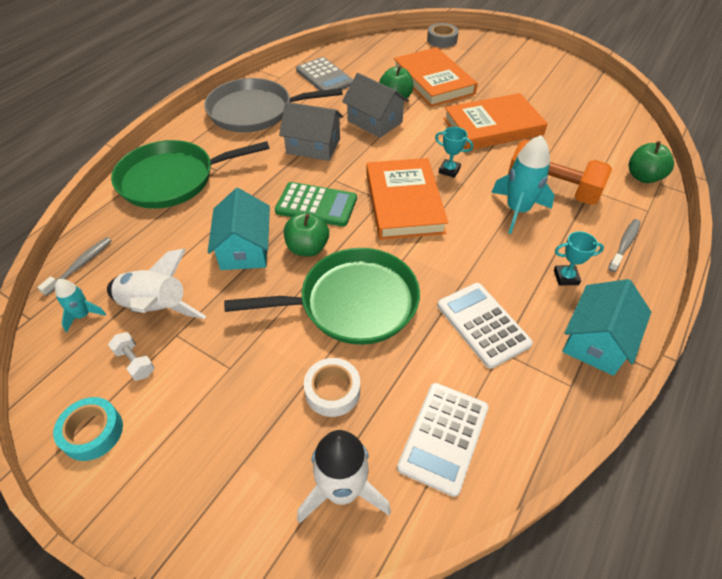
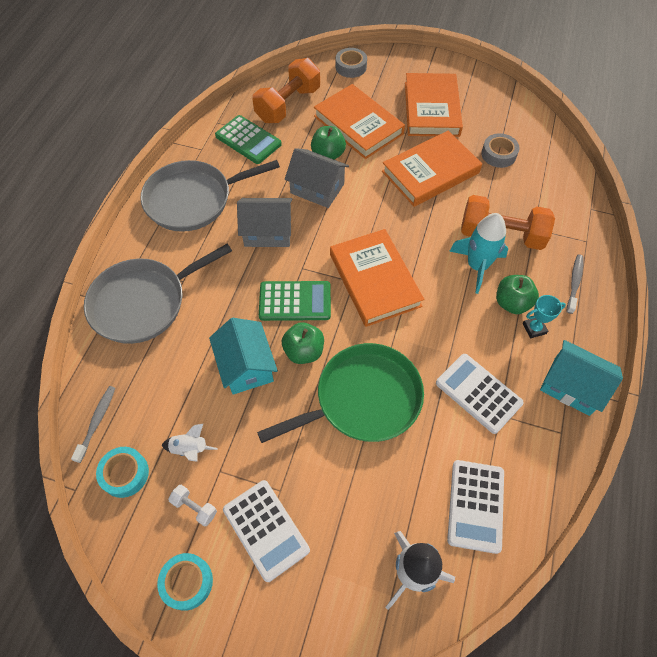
camera: 15 degrees left, 10 degrees up
(83, 315) = (125, 474): turquoise rocket -> turquoise tape
(156, 308) = (190, 449): white rocket -> white rocket, size x0.54
(172, 179) = (143, 302): green pan -> grey pan
(198, 402) = (266, 530): none -> white calculator
(325, 77) = (248, 140): grey calculator -> green calculator
(332, 391) = (375, 489): white tape -> none
(372, 58) = (288, 105): none -> orange dumbbell
(449, 170) = (405, 234): turquoise trophy -> none
(510, 80) = (431, 109): none -> orange book
(569, 124) = (498, 154): none -> grey tape
(596, 341) = (571, 386): turquoise house -> turquoise house turned 75 degrees counterclockwise
(643, 177) = (575, 204): green apple -> green apple (512, 303)

